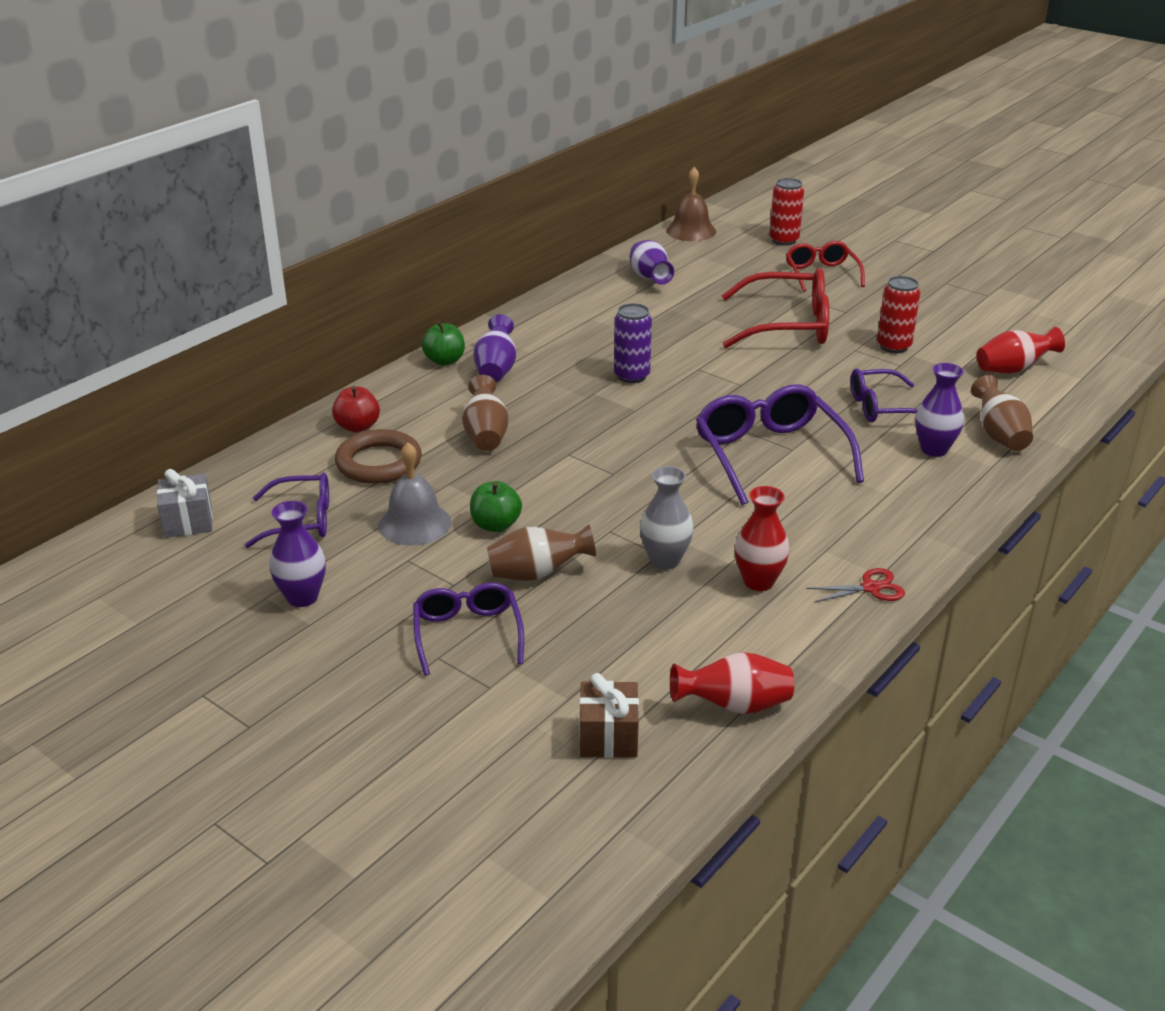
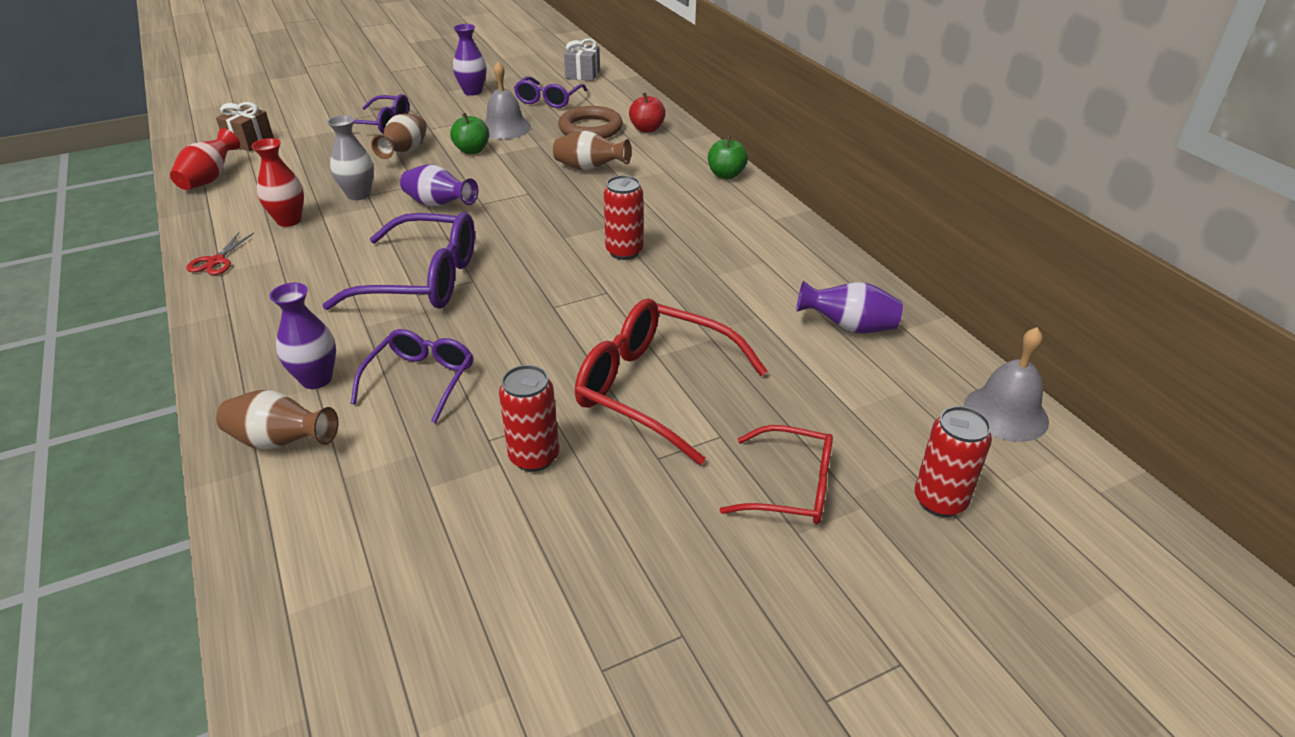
camera: 115 degrees right, 5 degrees up
(496, 369) = (692, 192): purple vase -> purple vase (439, 205)
(631, 376) = (624, 251): purple can -> red can
(691, 231) = (1005, 413): brown bell -> grey bell
(788, 325) = (654, 388): red glasses -> red glasses turned 90 degrees clockwise
(1013, 369) = (379, 546): red vase -> none

